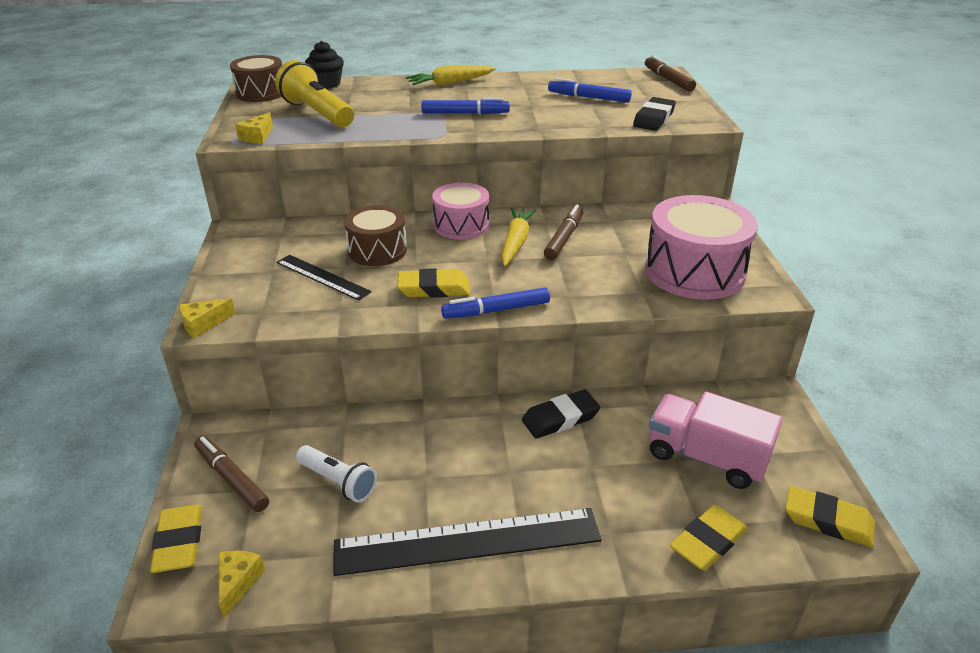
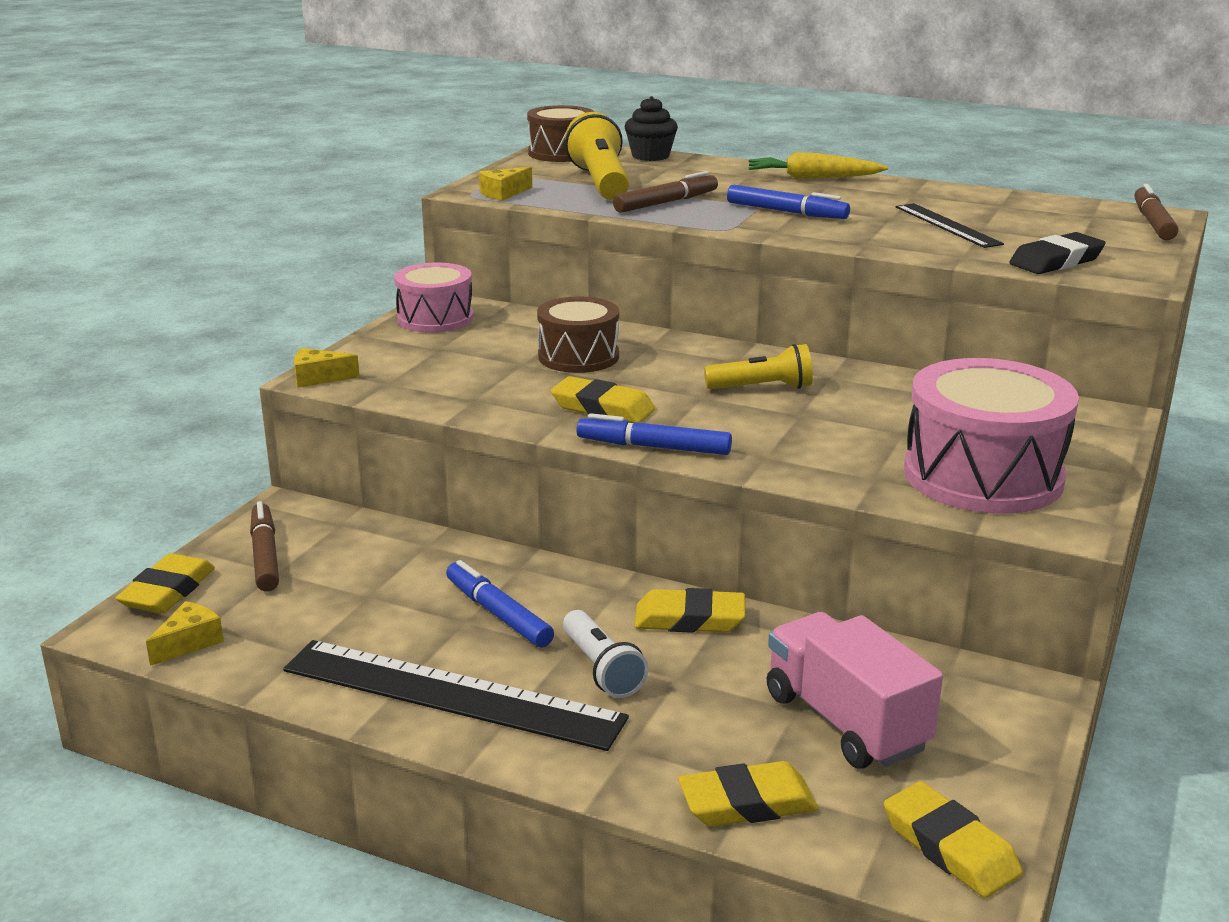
camera: 30 degrees right, 10 degrees down
(322, 277) = (487, 367): black ruler -> black ruler (947, 225)
(338, 482) = (368, 594): white flashlight -> white flashlight (602, 669)
(461, 225) = (712, 355): pink drum -> pink drum (435, 318)
(515, 243) = (762, 388): yellow carrot -> yellow flashlight
(560, 418) = (689, 619): black eraser -> yellow eraser
(564, 238) = (836, 398): brown marker -> brown marker (666, 203)
(589, 97) = (991, 223): blue marker -> blue marker (498, 614)

